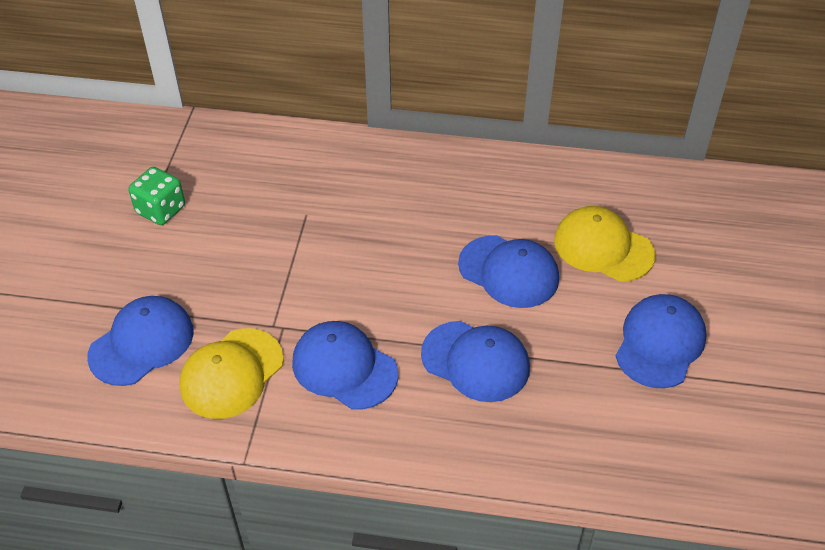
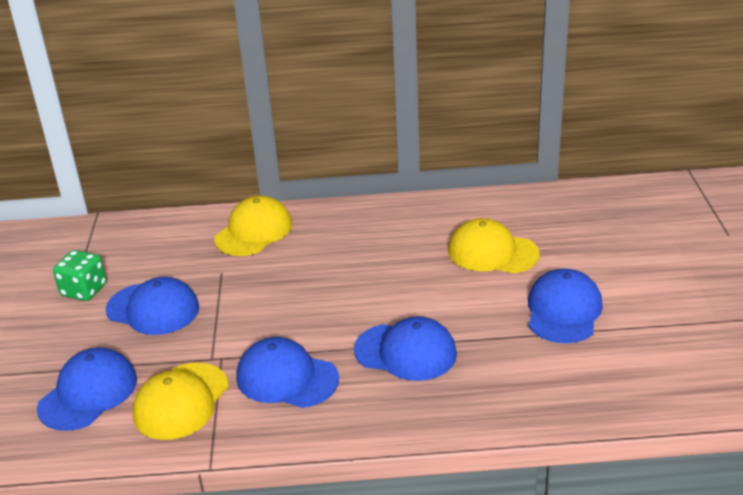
camera: 10 degrees left, 15 degrees down
(351, 166) = (254, 231): none -> yellow cap
(509, 272) = (416, 283): blue cap -> blue cap (153, 309)

